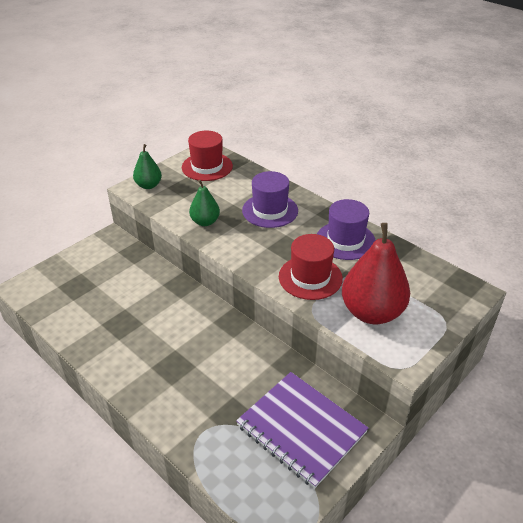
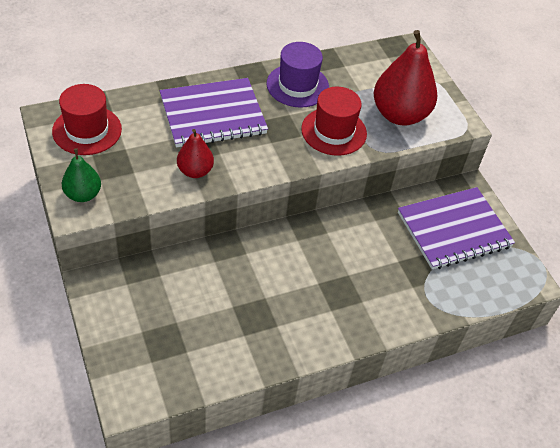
camera: 70 degrees left, 10 degrees up
(205, 222) = (195, 171): green pear -> red pear
(270, 210) = (213, 115): purple hat -> purple notebook

